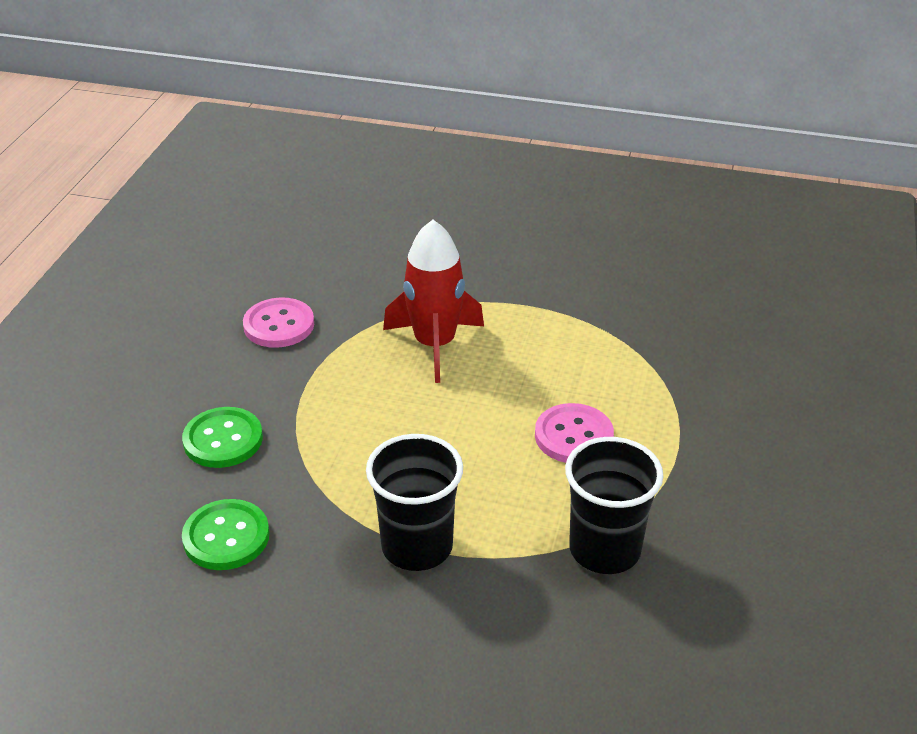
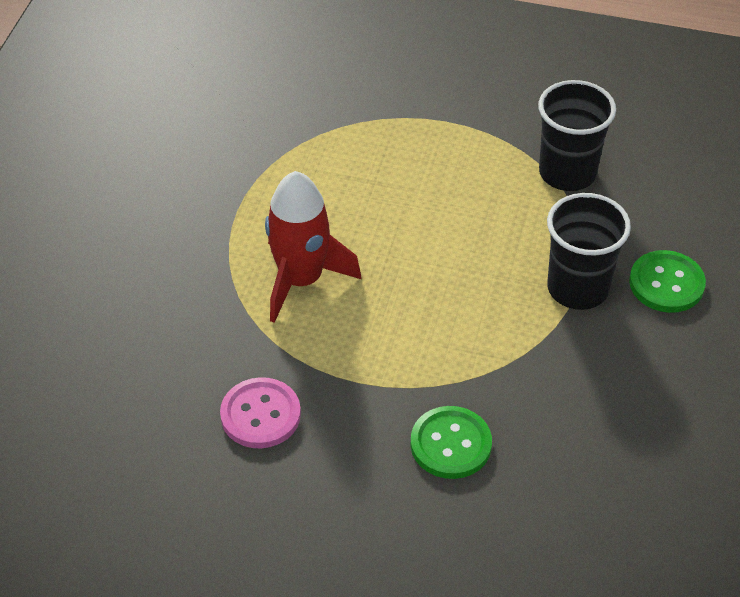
camera: 90 degrees left, 10 degrees up
(226, 537) = (582, 425): green button -> green button (666, 283)
(573, 436) = (435, 184): pink button -> none

